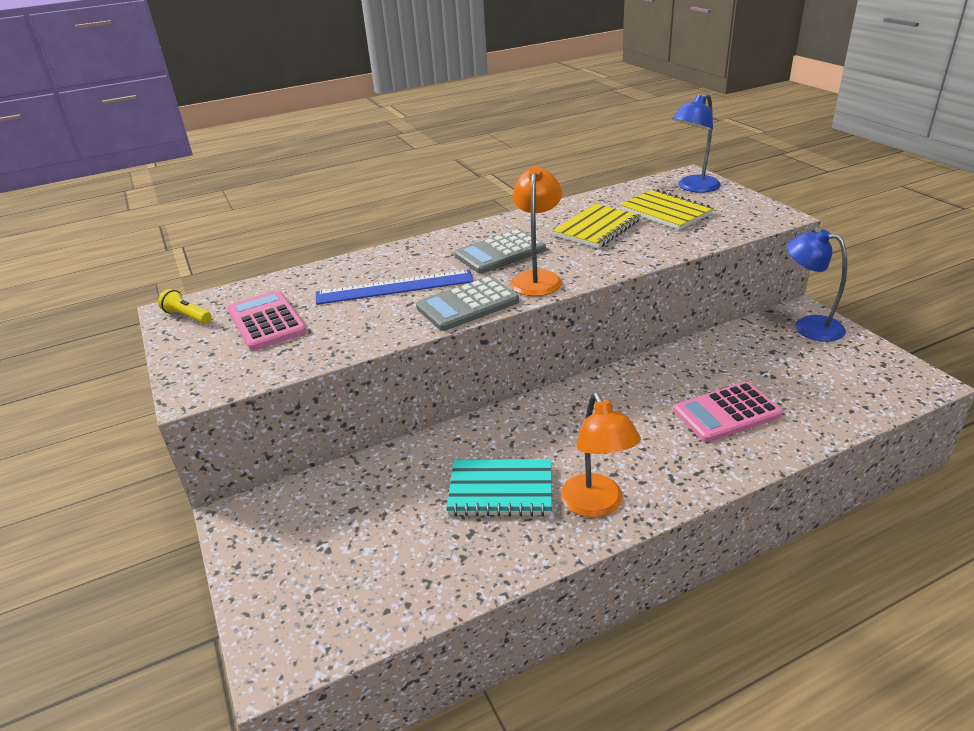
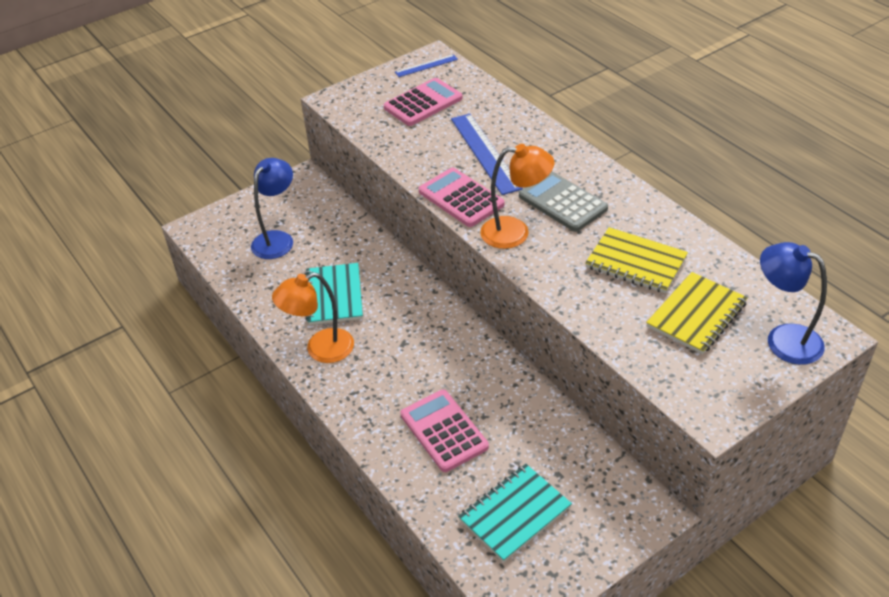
camera: 80 degrees right, 10 degrees up
(187, 316) = (426, 66): yellow flashlight -> blue ruler
(468, 305) = (461, 198): grey calculator -> pink calculator
(808, 326) = (619, 513): blue lamp -> blue lamp (277, 239)
(824, 378) = (515, 514): none -> turquoise notebook

